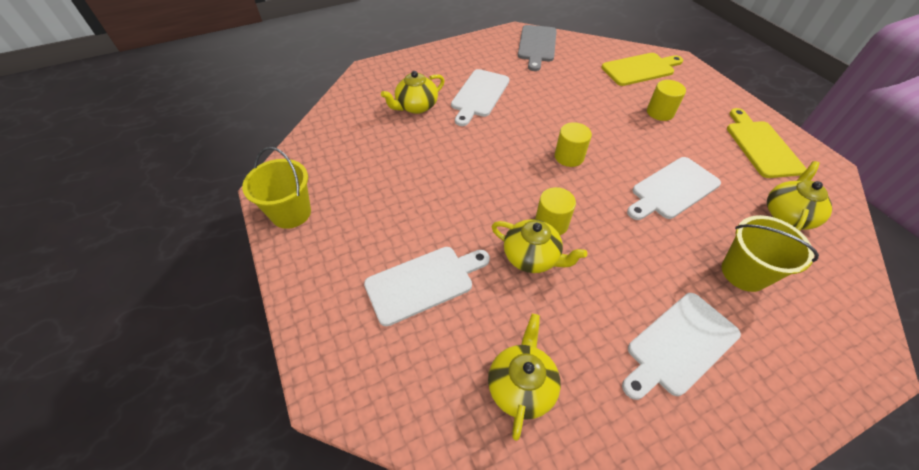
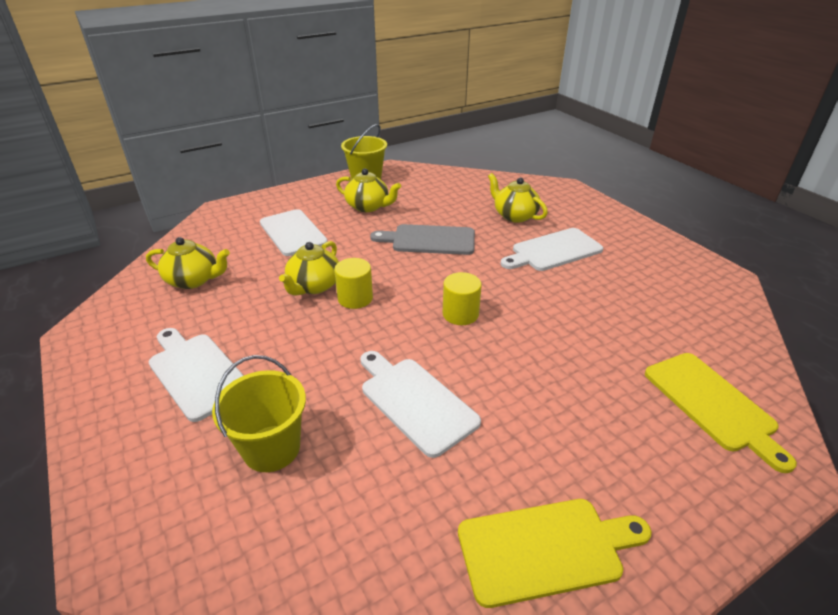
camera: 85 degrees right, 15 degrees down
(479, 95) = (553, 251): white cutting board -> white cutting board turned 45 degrees counterclockwise
(537, 45) = (701, 293): grey cutting board -> grey cutting board (429, 240)
(660, 112) = (591, 413): yellow cylinder -> none
(787, 215) = (371, 536): yellow teapot -> yellow teapot (368, 206)

